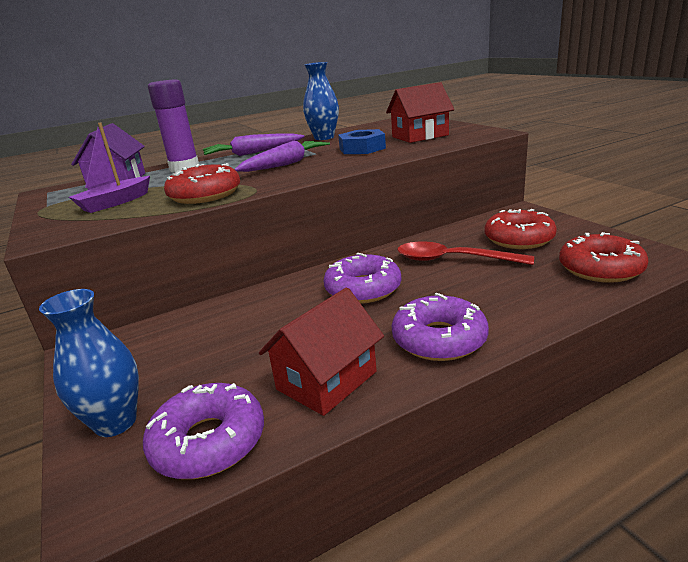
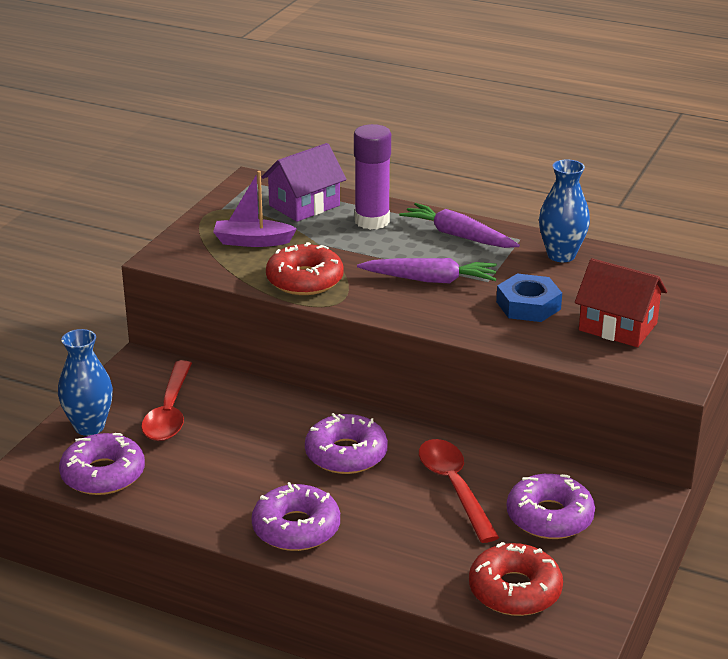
camera: 50 degrees right, 5 degrees up
(180, 358) = (169, 412): none -> red spoon
(327, 380) = (199, 494): red house -> none
(519, 239) = (549, 517): red donut -> purple donut

